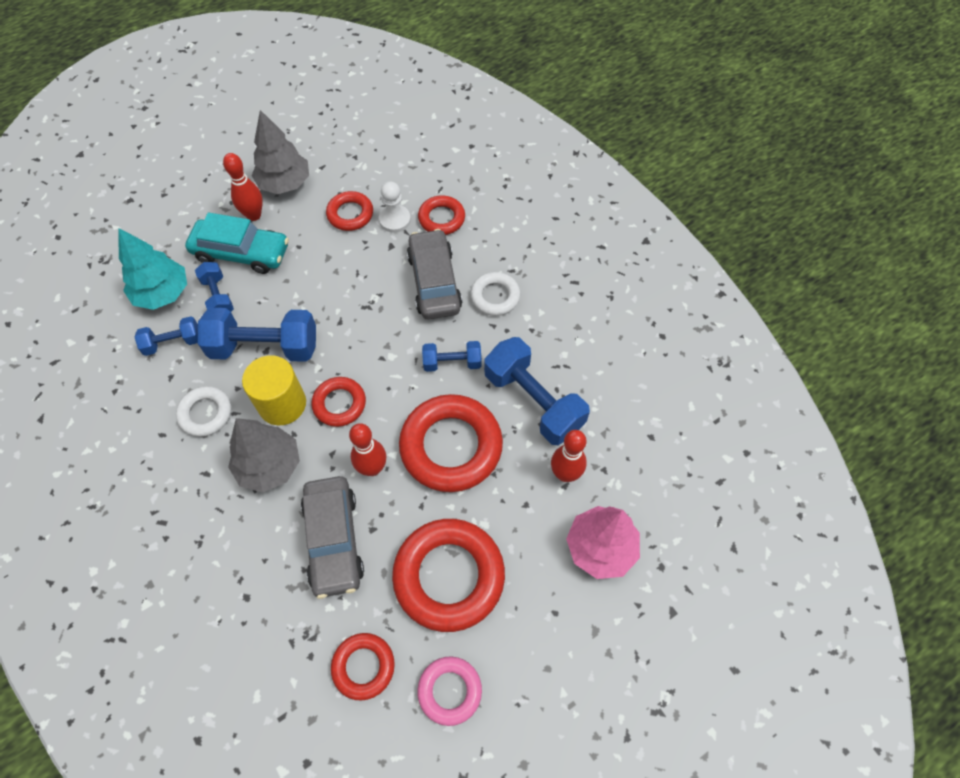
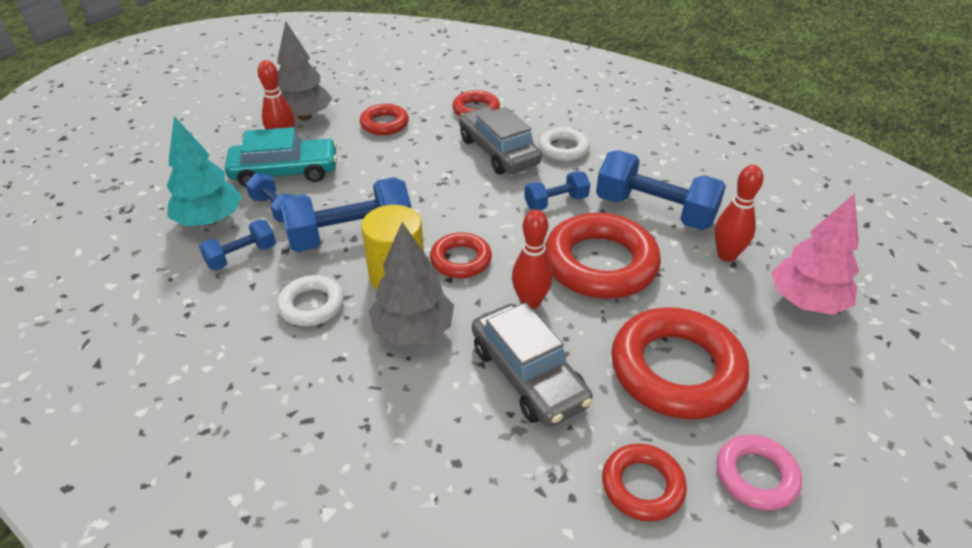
camera: 20 degrees left, 20 degrees down
(394, 220) = (431, 119): white pawn -> none

